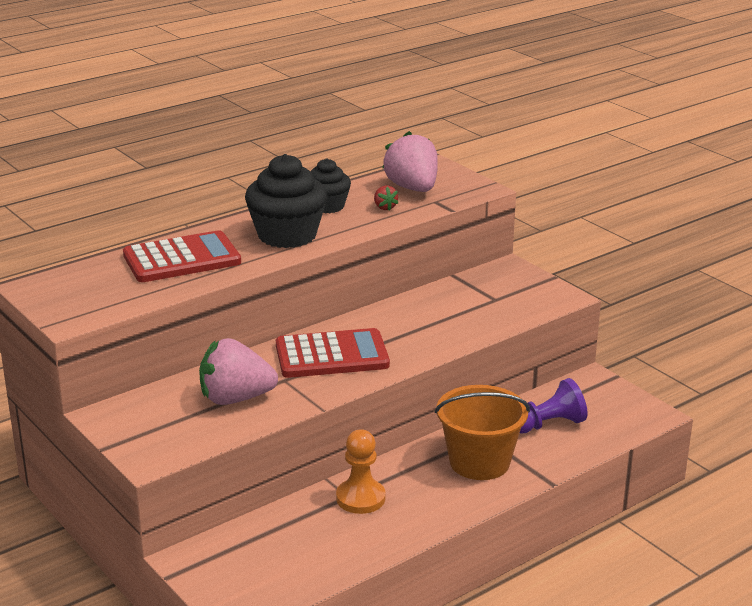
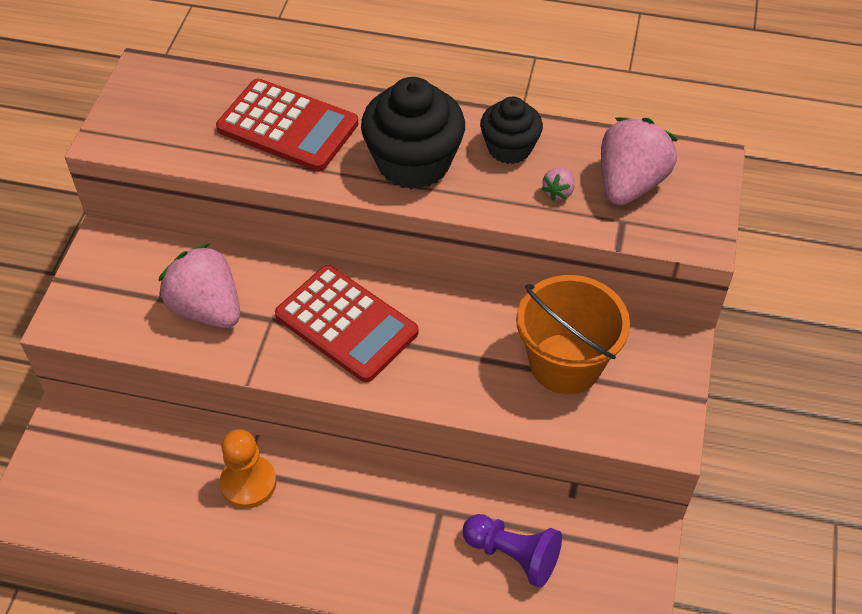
camera: 50 degrees right, 25 degrees up
(384, 207) = (558, 192): red strawberry -> pink strawberry
(479, 462) = (390, 538): orange bucket -> orange bucket (565, 363)

